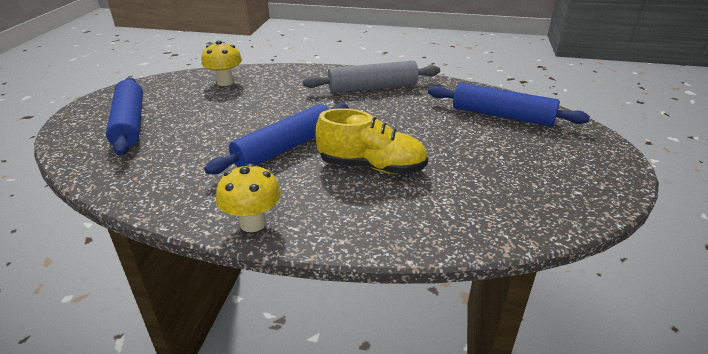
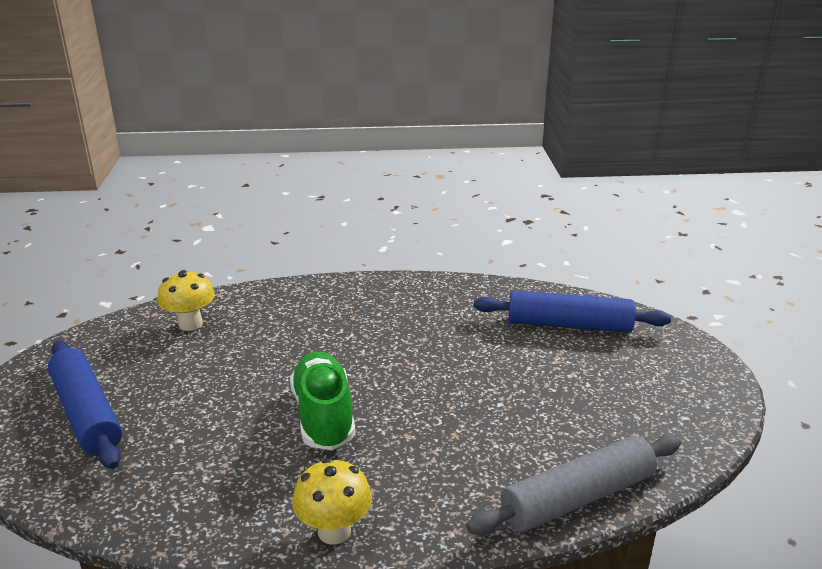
camera: 15 degrees left, 5 degrees down
(285, 148) = (324, 416): blue rolling pin -> green shoe
(371, 167) = (444, 424): yellow shoe -> none
(372, 87) = (395, 304): grey rolling pin -> grey rolling pin (577, 497)

